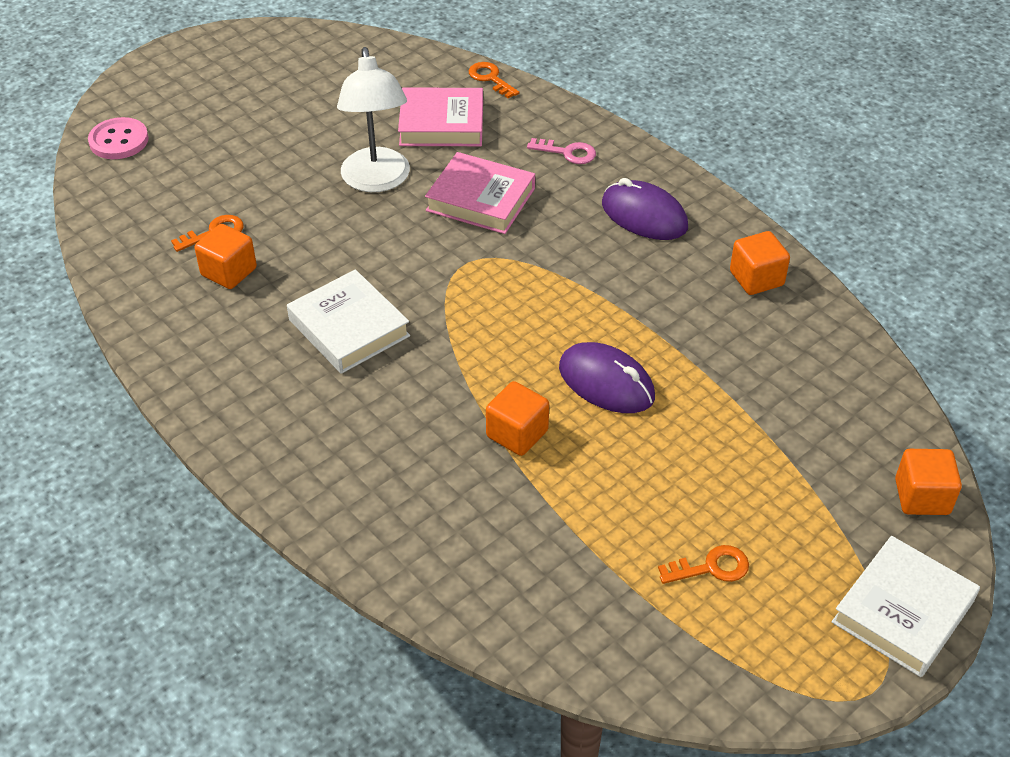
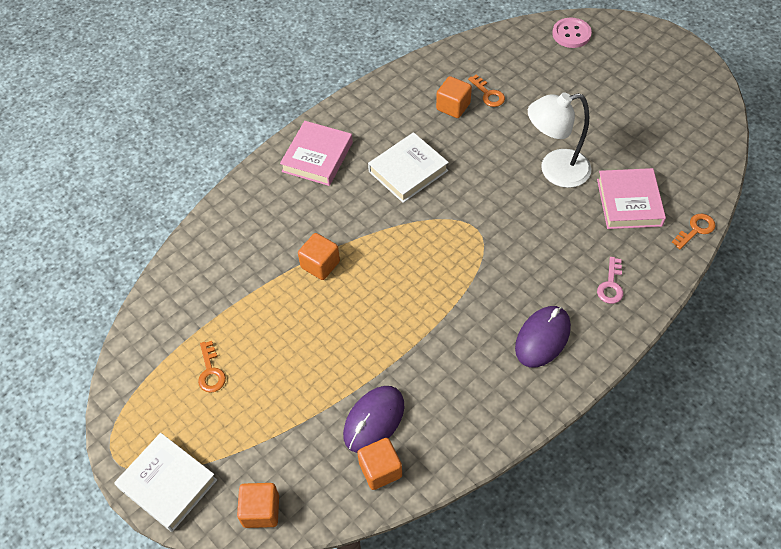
camera: 90 degrees right, 10 degrees up
(480, 199) = (544, 232): pink book -> pink book (317, 157)
(606, 382) = (365, 313): purple mouse -> purple mouse (374, 420)
(756, 278) = (479, 415): orange cube -> orange cube (380, 470)

